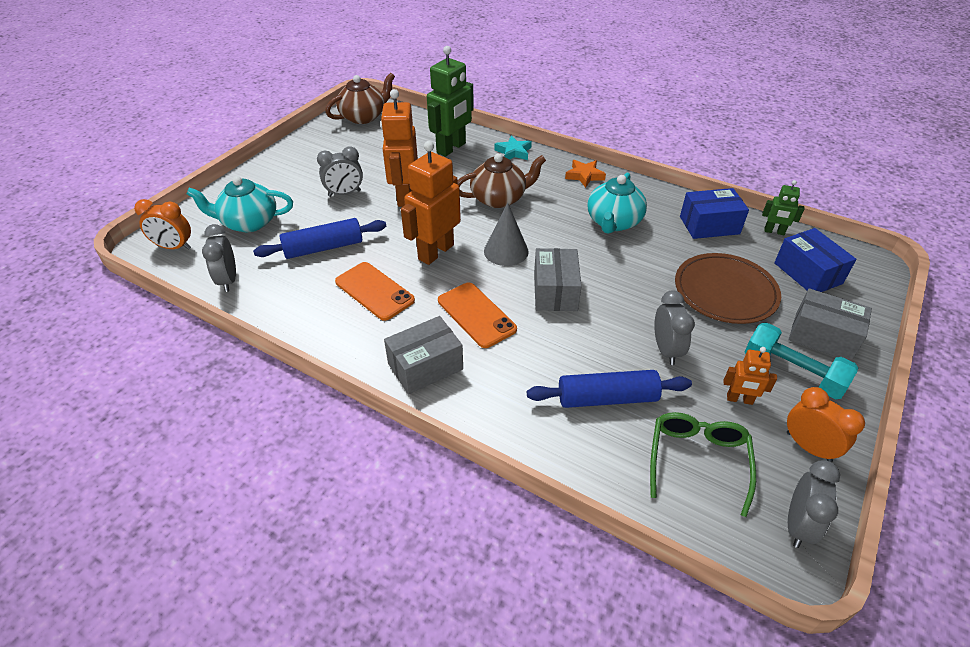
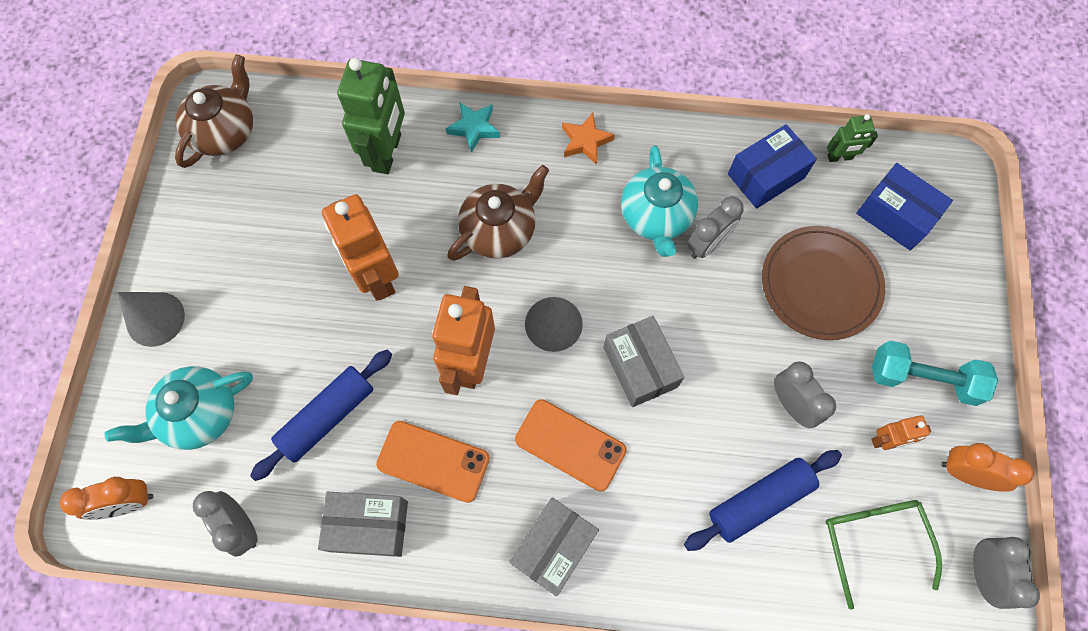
camera: 25 degrees left, 25 degrees up
(261, 176) = (155, 319): none -> grey cone
(344, 193) = (294, 305): grey clock -> grey clock (707, 244)
(822, 336) = (936, 311): grey box -> grey box (369, 526)

